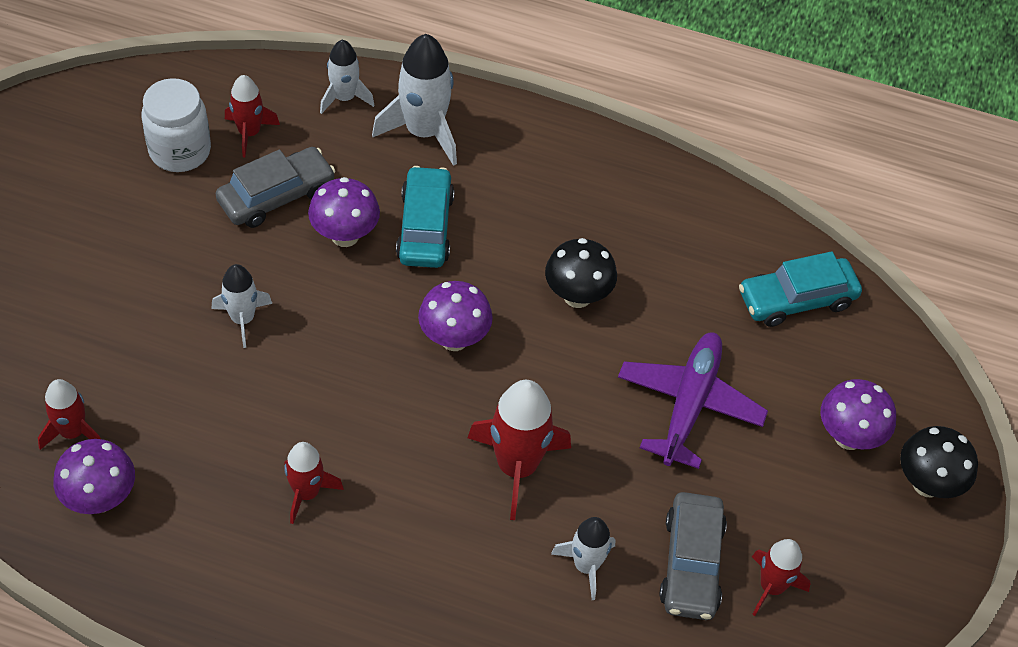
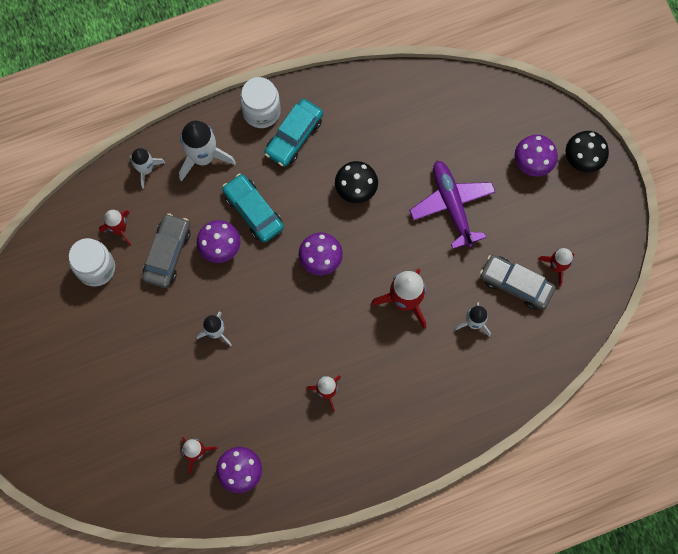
camera: 35 degrees left, 20 degrees up
(542, 135) = (261, 111): none -> white jar
(691, 564) = (516, 284): grey car -> grey car turned 150 degrees clockwise
(796, 299) = (454, 107): turquoise car -> turquoise car (294, 136)

